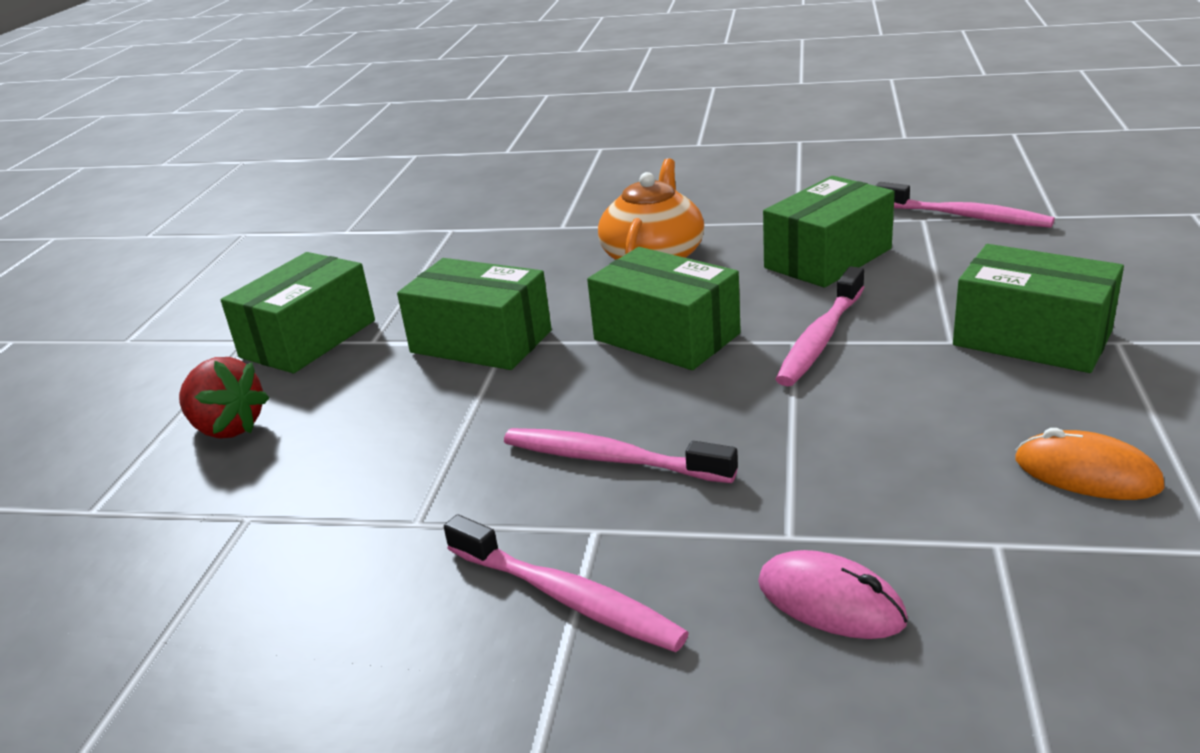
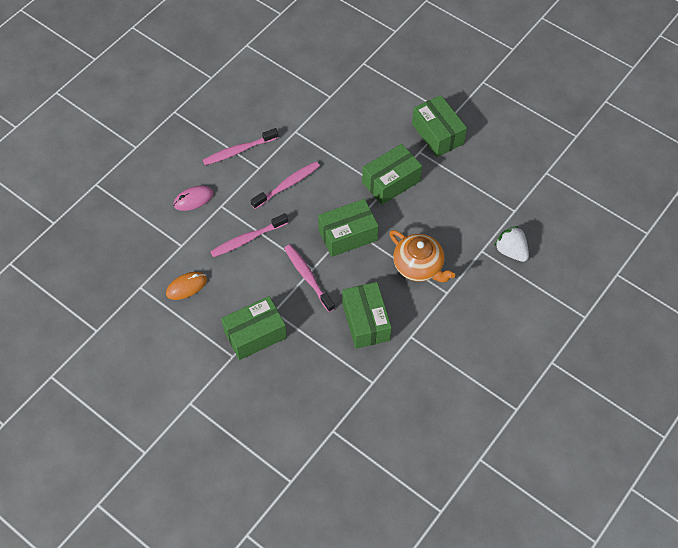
camera: 115 degrees right, 30 degrees up
(227, 428) = (387, 100): red strawberry -> none
(539, 210) = (511, 251): none -> white strawberry
(965, 217) = (361, 398): pink toothbrush -> pink toothbrush (247, 239)

